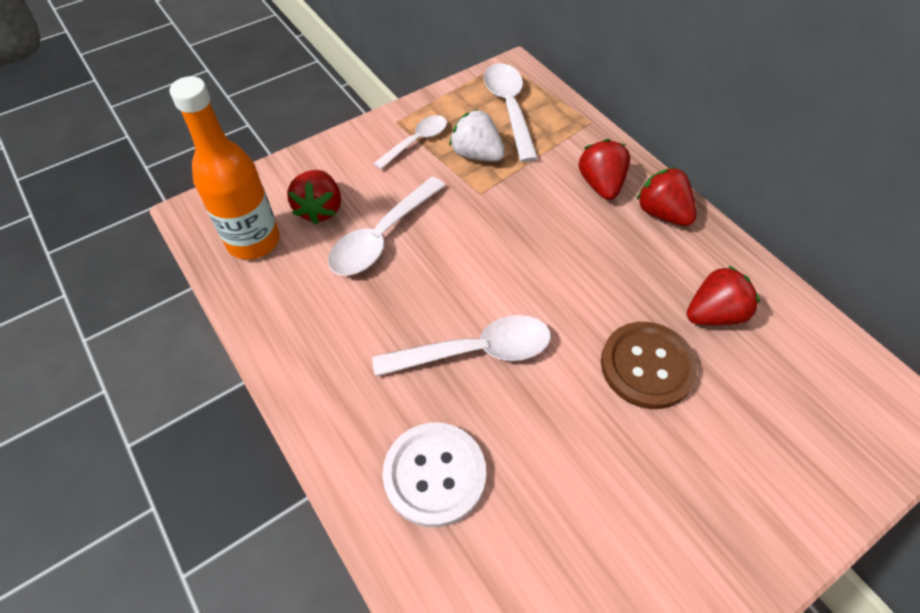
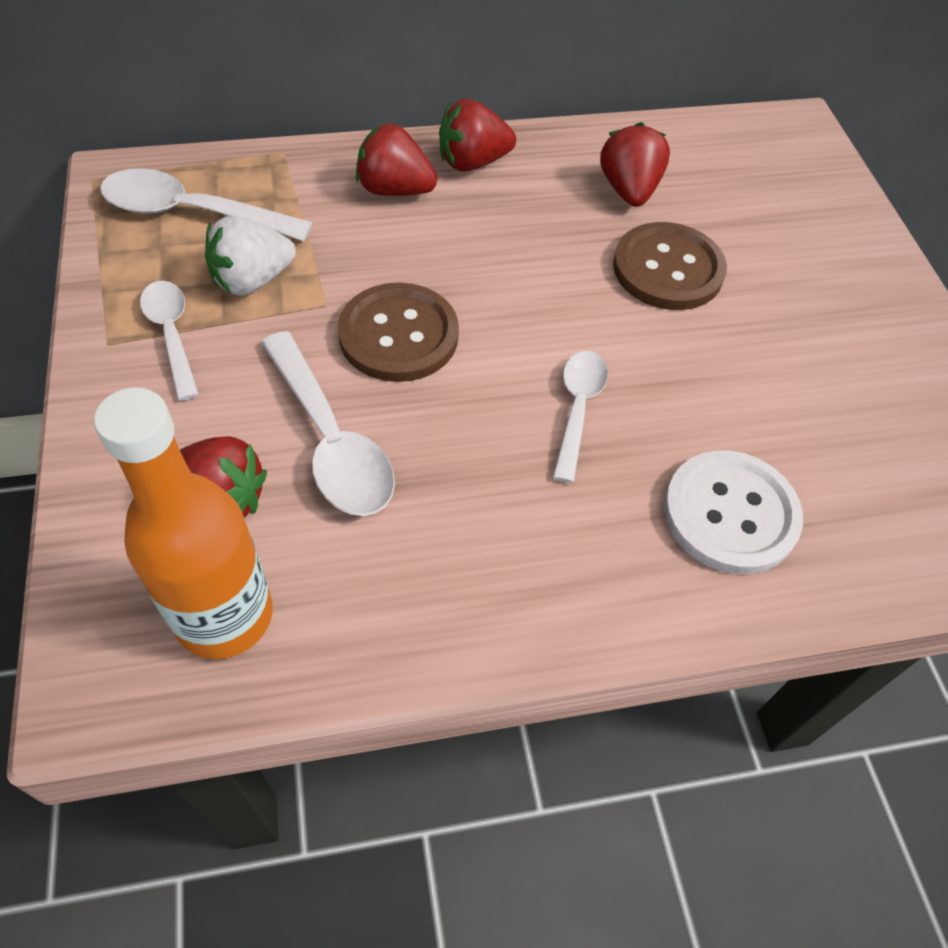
camera: 70 degrees left, 0 degrees up
(475, 351) = (577, 408): white spoon -> white spoon, size x0.65
(478, 235) = (398, 335): none -> brown button

